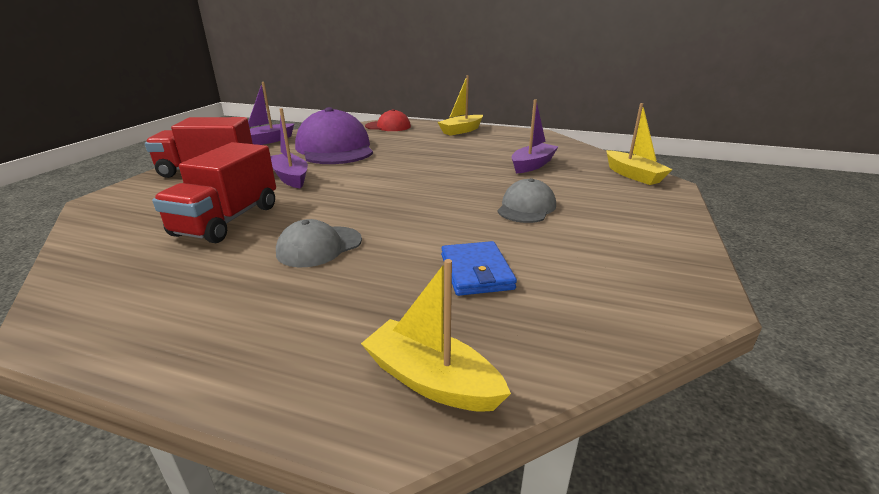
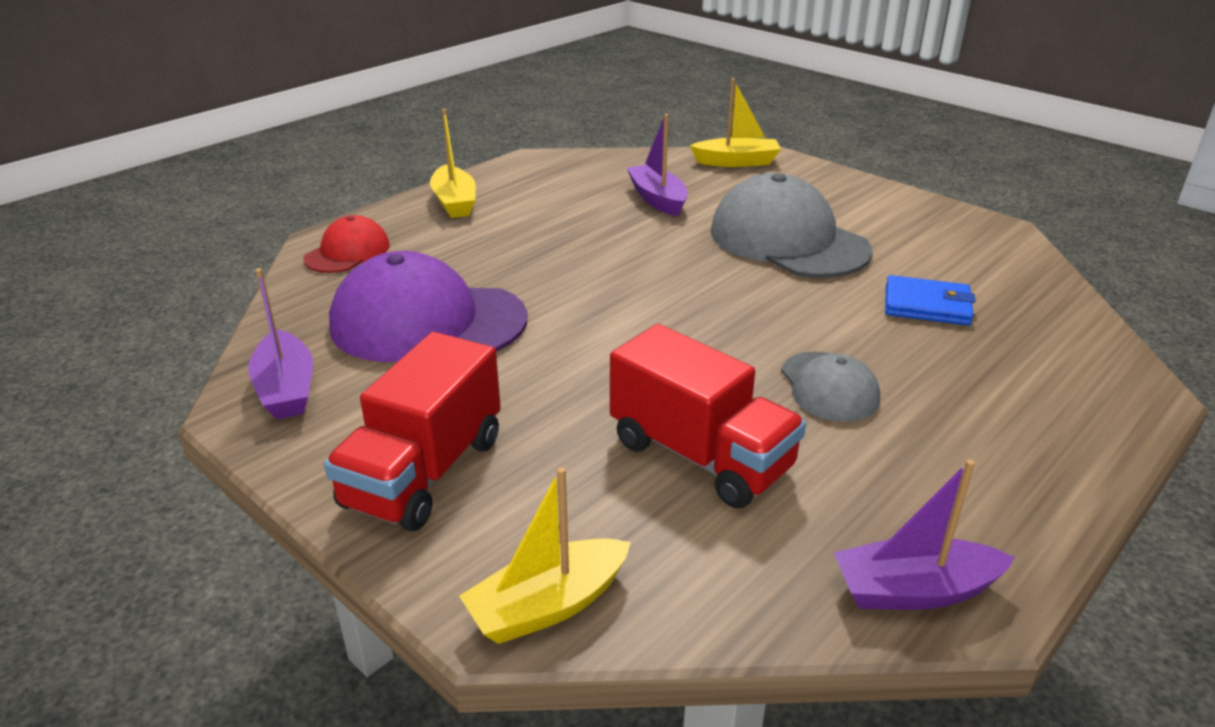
camera: 65 degrees left, 5 degrees up
(290, 177) = (549, 382): purple boat -> purple boat (914, 590)
(431, 380) = (1092, 365): yellow boat -> yellow boat (547, 605)
(526, 207) = (788, 240): grey cap -> grey cap, size x1.90

